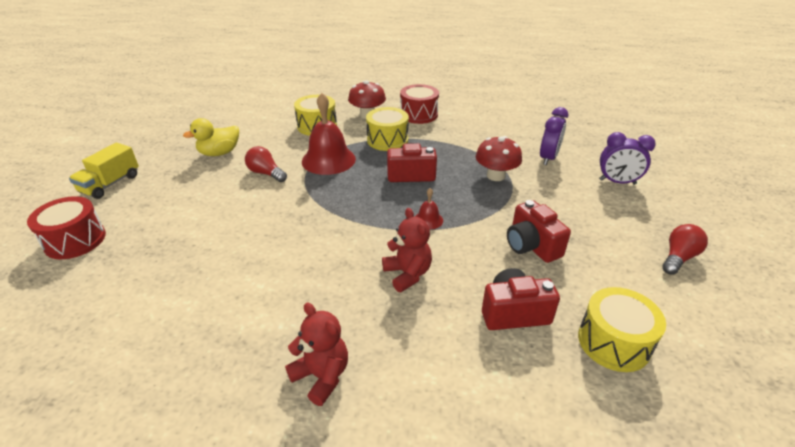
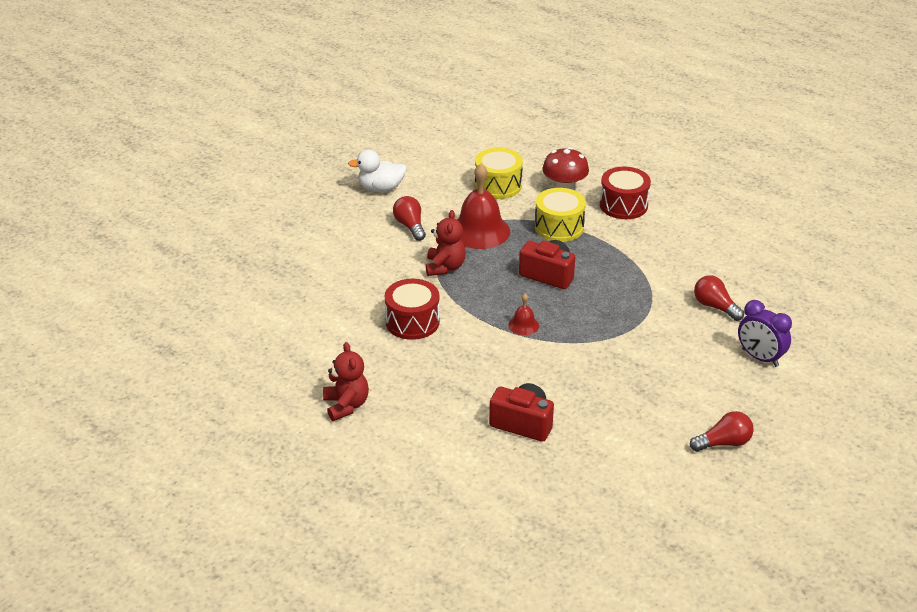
camera: 30 degrees right, 0 degrees up
(75, 240) = (224, 239): red drum -> red drum (412, 322)
(110, 184) = (270, 192): yellow truck -> none
(219, 153) = (380, 188): yellow duck -> white duck
(407, 274) = (464, 363): red teddy bear -> red teddy bear (445, 267)
(496, 176) = (634, 306): red mushroom -> none
(531, 246) = (595, 382): red camera -> none
(548, 158) = (715, 307): purple clock -> red light bulb
(613, 342) = (580, 473): yellow drum -> none

